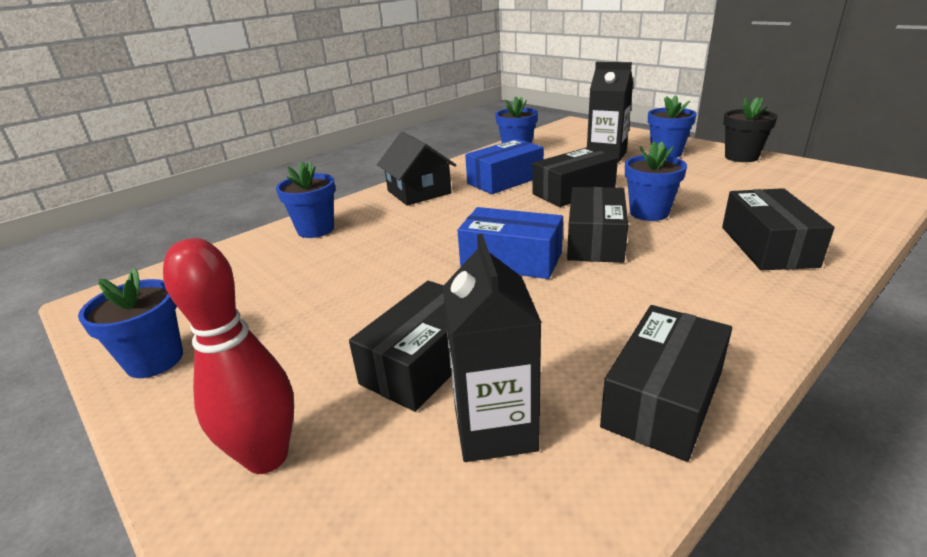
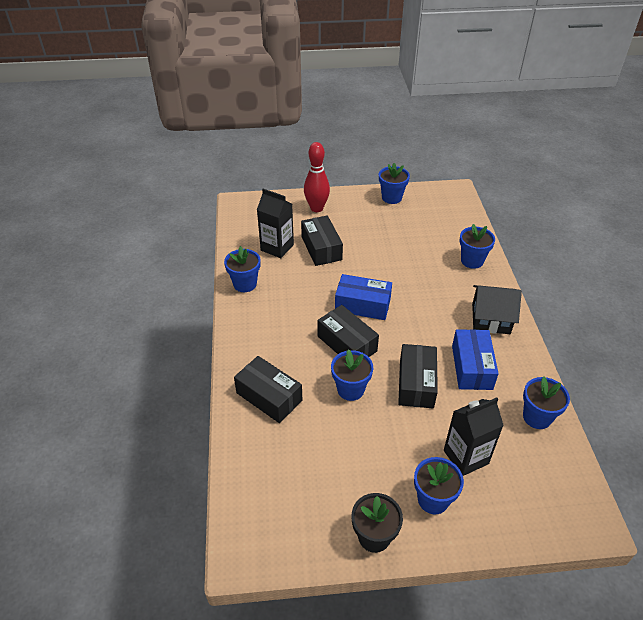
camera: 125 degrees right, 15 degrees up
(511, 259) = (362, 305): blue box -> blue box turned 45 degrees clockwise
(663, 399) = (245, 284): black box -> blue flower pot

